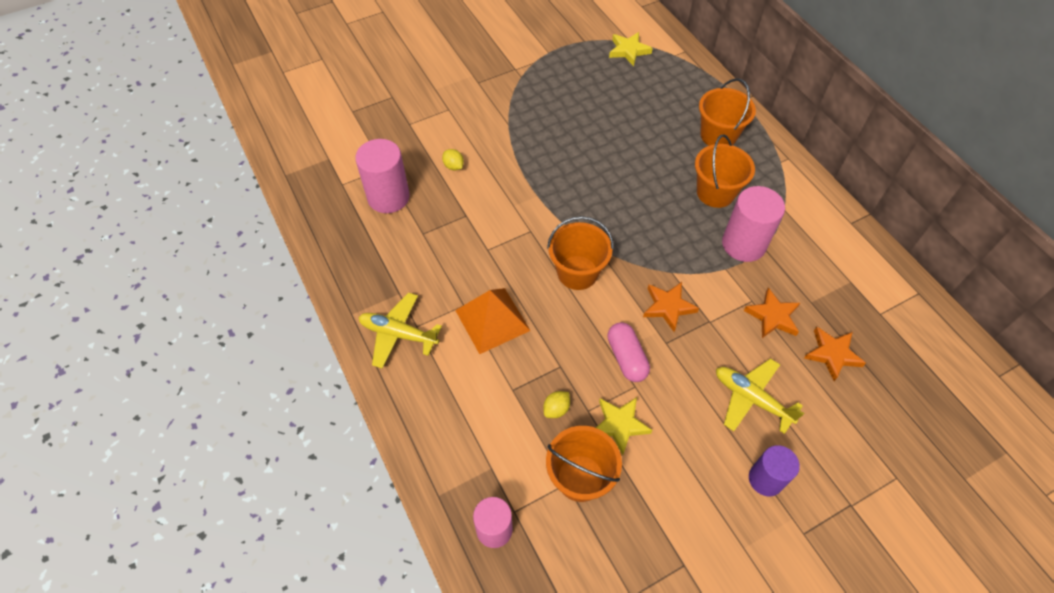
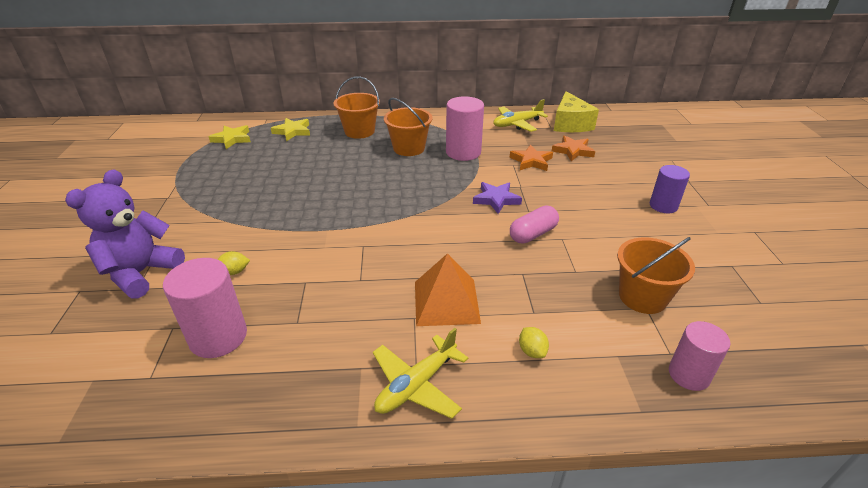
camera: 65 degrees left, 20 degrees down
(424, 116) = (141, 273): none -> purple teddy bear
(556, 409) = (567, 290): yellow lemon -> yellow lemon (532, 351)
(577, 272) = (430, 233): orange bucket -> none
(619, 425) = (596, 258): yellow star -> yellow star (292, 131)
(626, 358) = (533, 234): pink capsule -> pink capsule turned 45 degrees counterclockwise
(668, 307) = (496, 199): orange star -> purple star
(751, 399) = (595, 190): yellow plane -> yellow plane (517, 124)
(907, 334) = (570, 124): none -> yellow cheese

